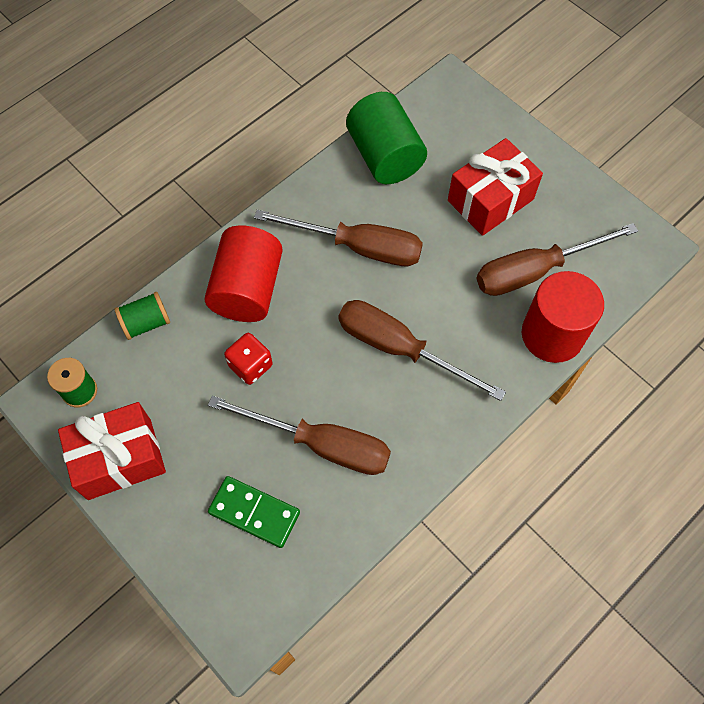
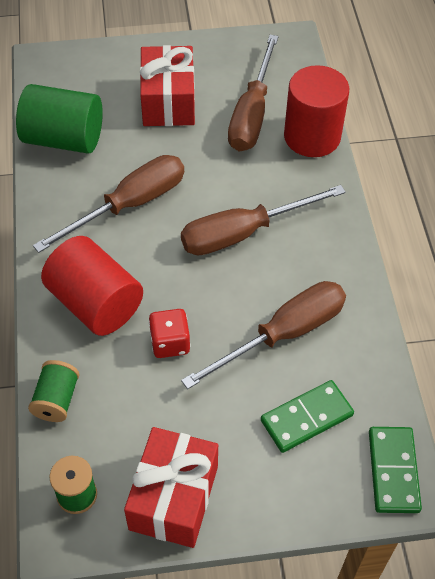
camera: 55 degrees left, 10 degrees down
(252, 613) = (393, 471): none -> green domino

